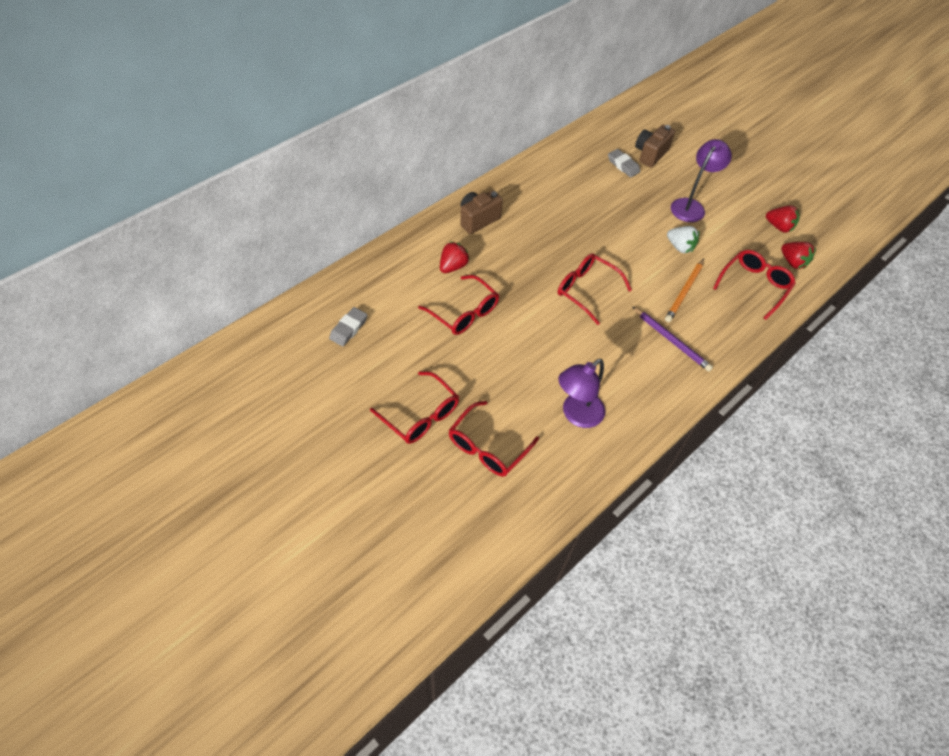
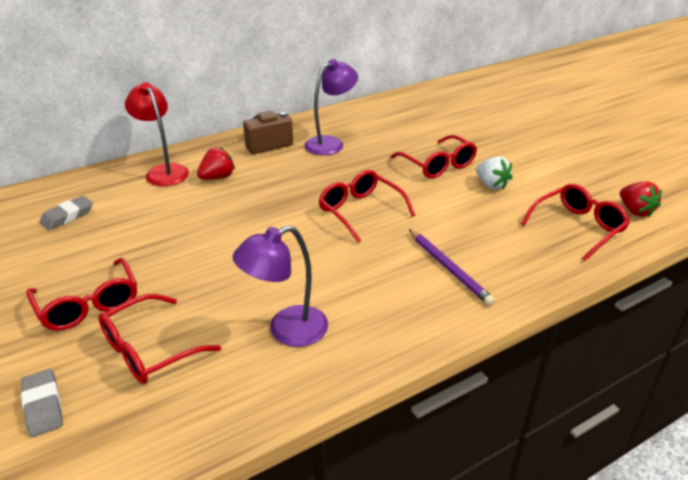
camera: 15 degrees right, 20 degrees down
(402, 265) = (164, 171): none -> red lamp
(464, 312) = (205, 216): red glasses -> red glasses (437, 165)
(623, 165) = (449, 118): grey eraser -> grey eraser (43, 406)
(650, 154) = (483, 112): brown camera -> none
(684, 292) = (483, 224): orange pencil -> none
(691, 206) = (516, 153): purple lamp -> purple lamp (330, 143)
(779, 227) = (623, 179): red strawberry -> none

